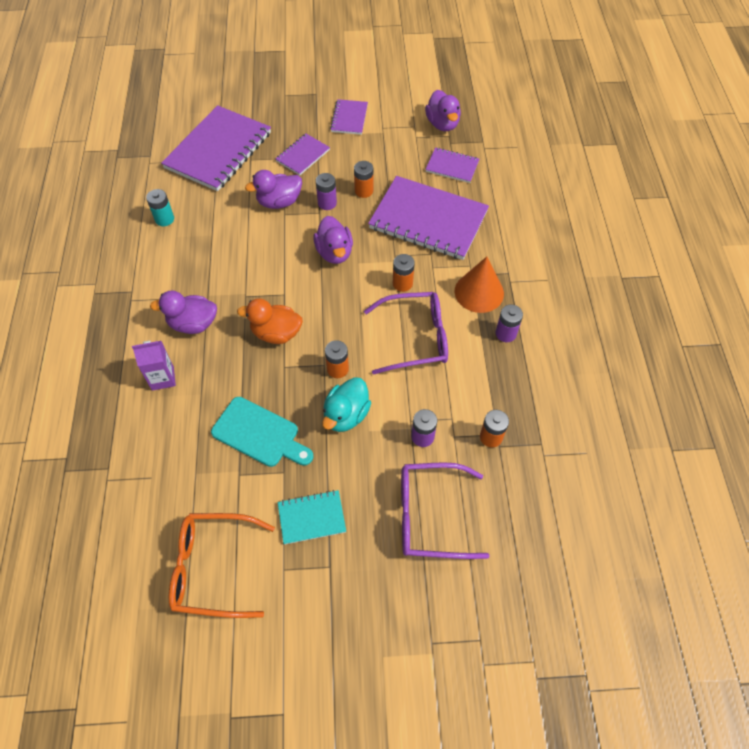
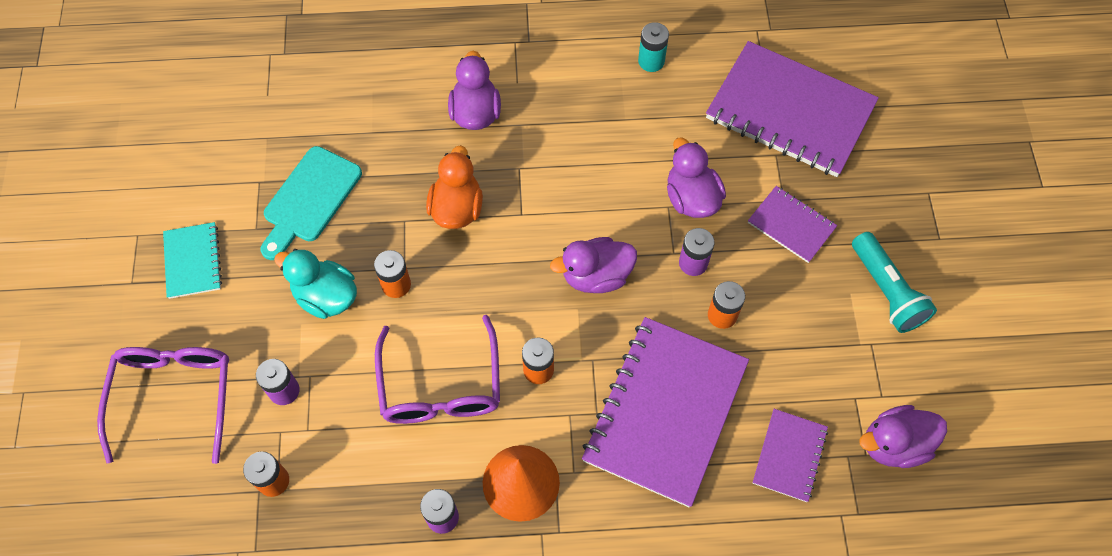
camera: 90 degrees right, 5 degrees up
(162, 378) = (396, 90): purple carton -> none
(212, 568) = (151, 165): orange glasses -> none
(349, 118) = (886, 291): purple notebook -> turquoise flashlight

